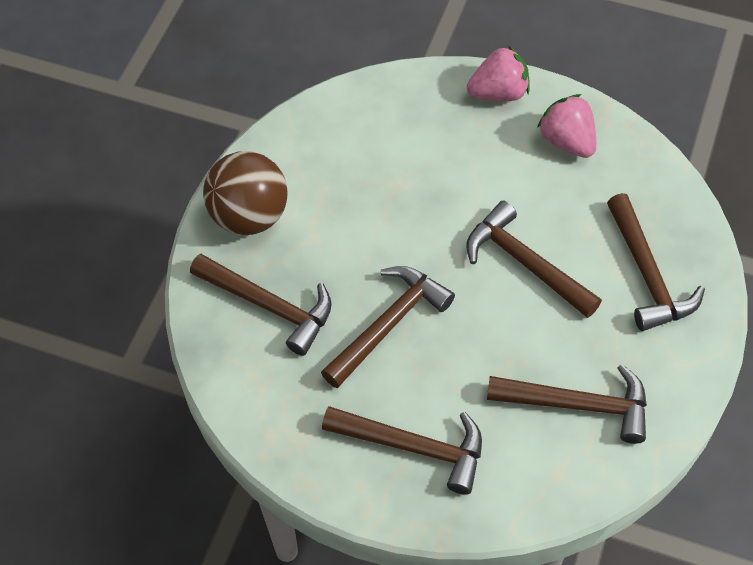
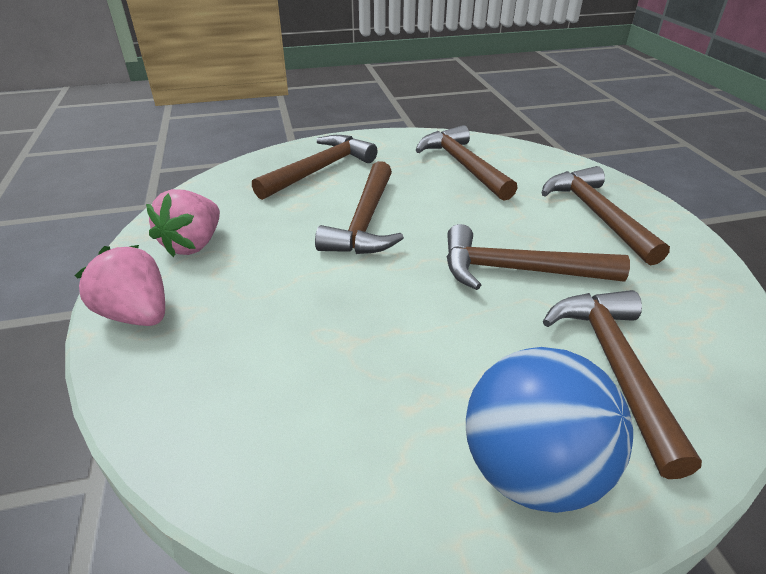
camera: 125 degrees left, 20 degrees down
(249, 216) = (531, 470): brown ball -> blue ball

